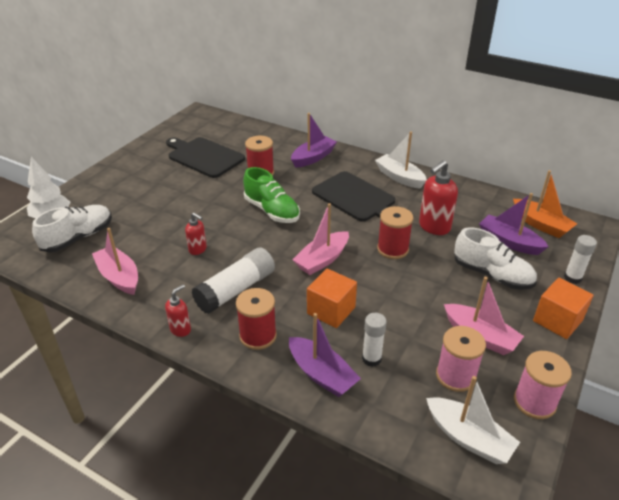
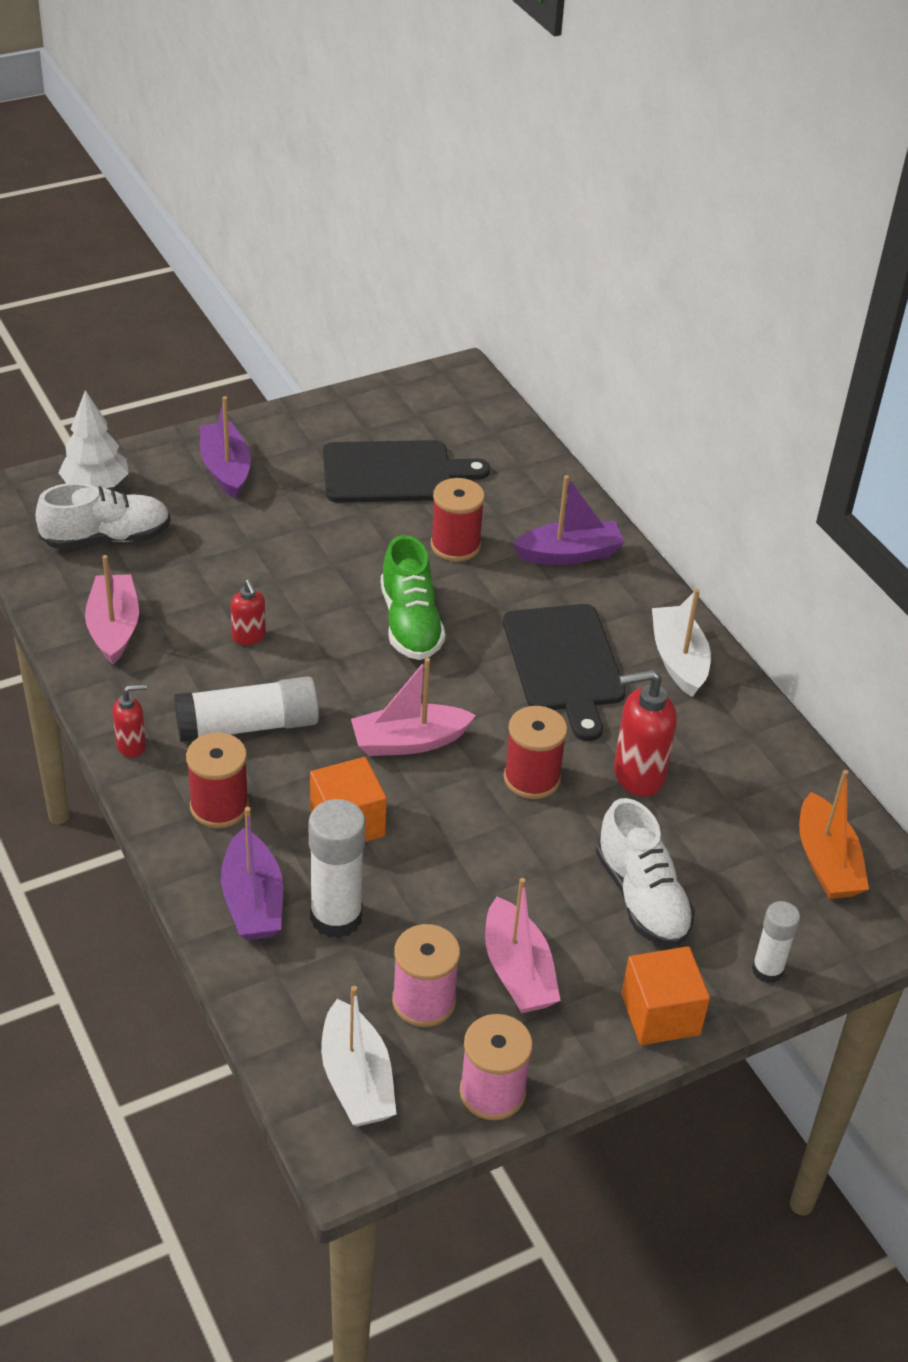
camera: 30 degrees right, 5 degrees up
(204, 157) = (394, 472): black cutting board -> black cutting board turned 105 degrees clockwise
(371, 359) = (336, 917): white glue stick -> white glue stick, size x1.66
(509, 242) = (734, 861): purple boat -> purple boat (226, 469)

